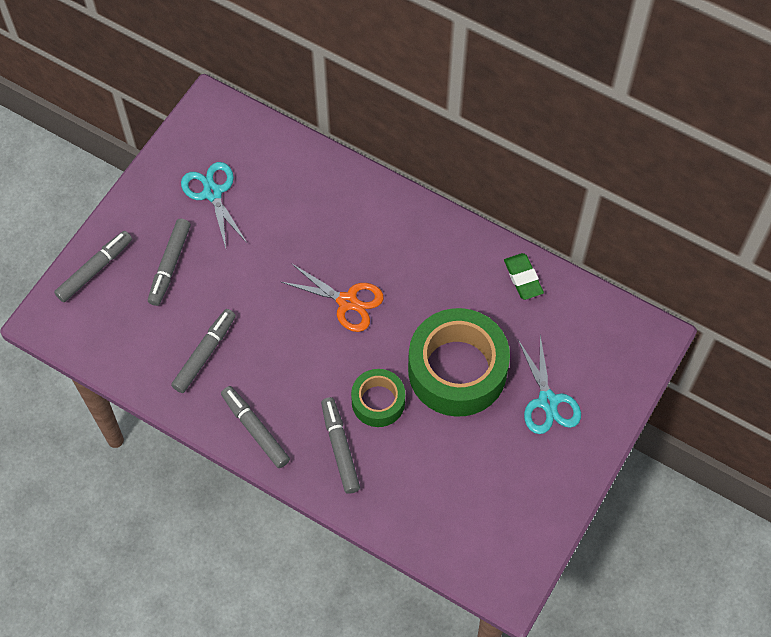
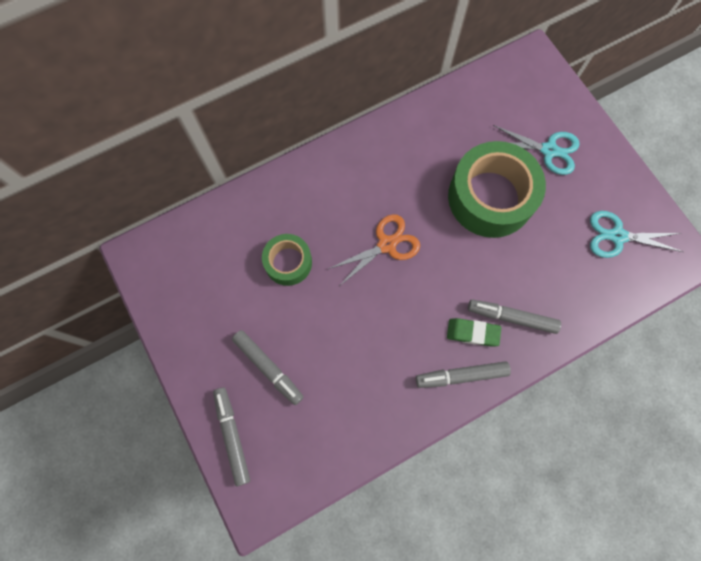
camera: 60 degrees left, 10 degrees up
(205, 354) = (369, 381): grey marker -> none
(212, 193) = (221, 297): turquoise scissors -> turquoise scissors (617, 236)
(378, 402) = (486, 268): green tape -> green tape (288, 262)
(523, 278) = (439, 112): green eraser -> green eraser (472, 333)

